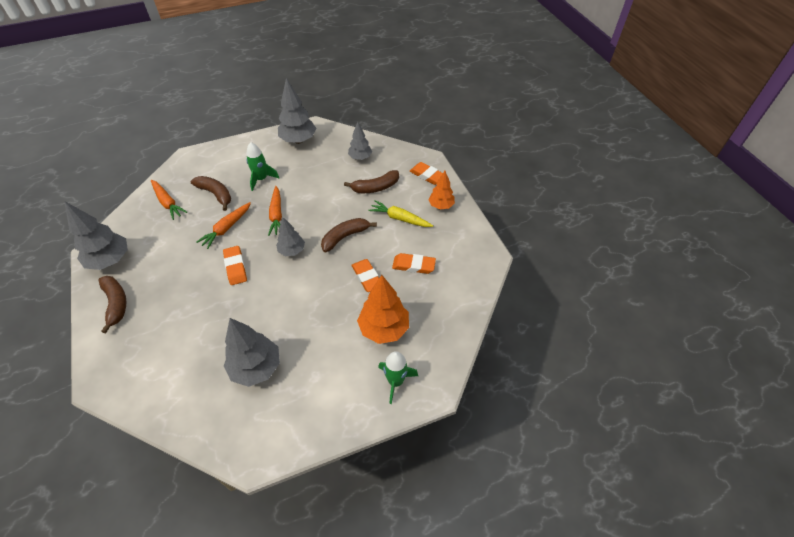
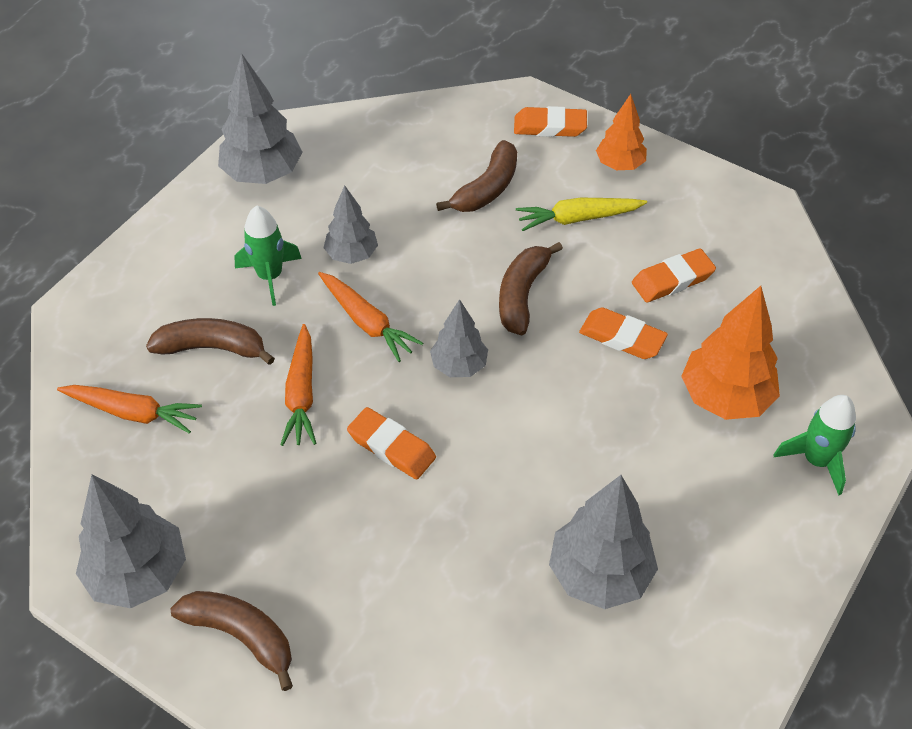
camera: 35 degrees left, 0 degrees up
(360, 157) = (408, 151): grey tree -> grey tree (352, 255)

